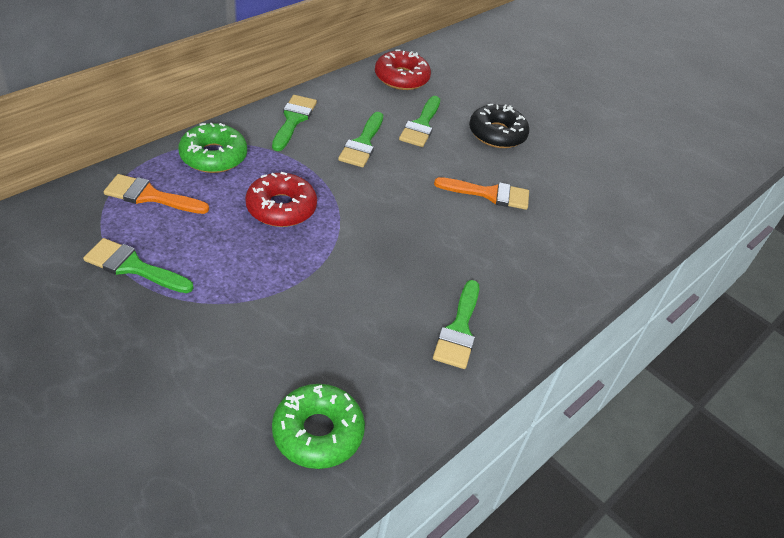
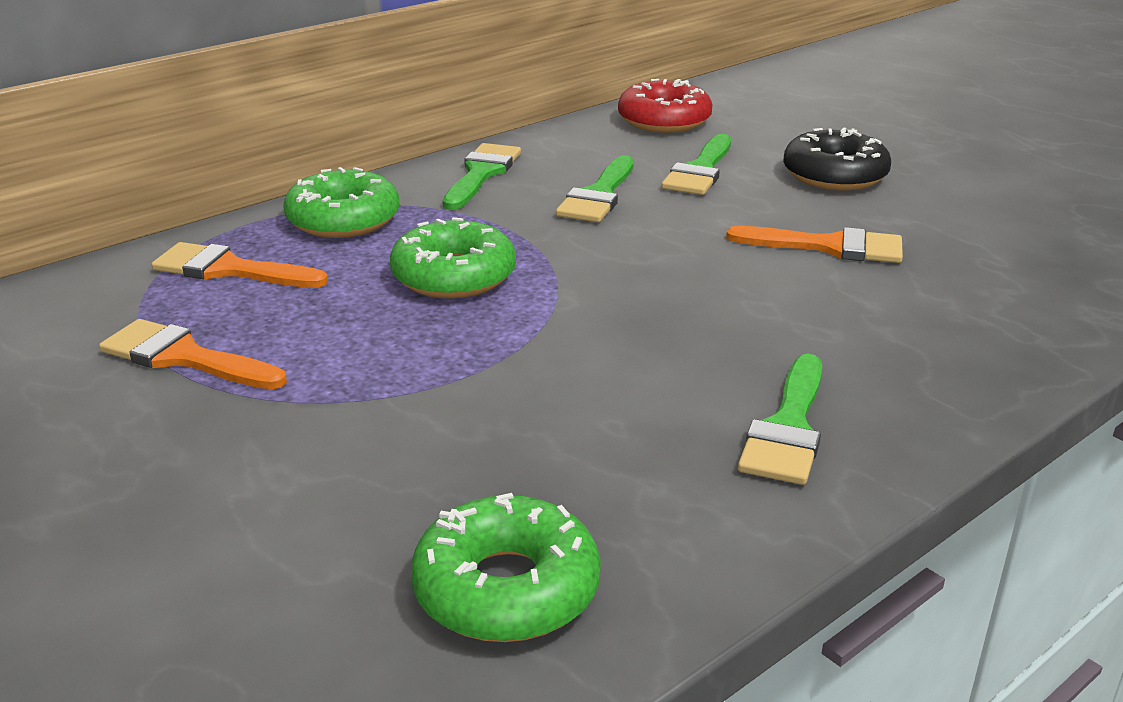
camera: 10 degrees right, 15 degrees down
(133, 267) = (184, 357): green brush -> orange brush
(281, 208) = (454, 276): red donut -> green donut

